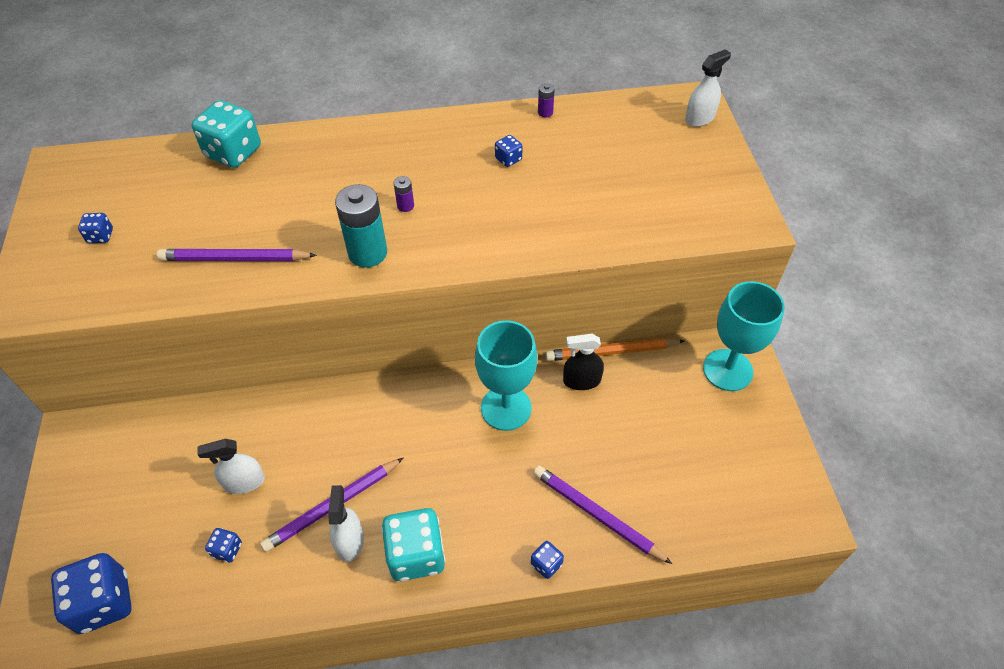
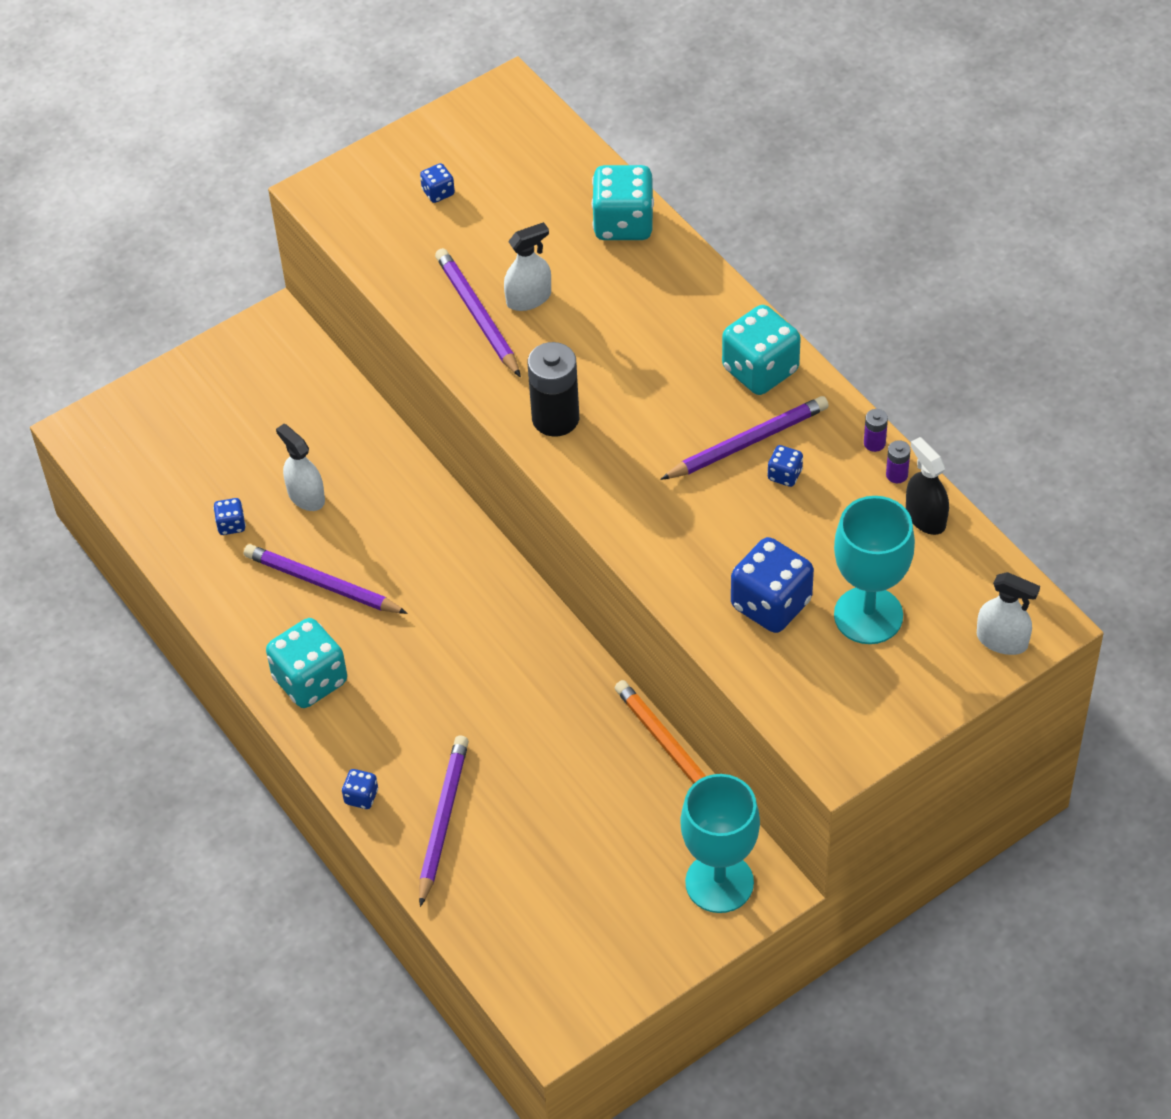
camera: 65 degrees right, 0 degrees up
(104, 602) = (134, 464): blue dice -> blue dice (771, 604)
(349, 541) = (293, 618): white spray bottle -> white spray bottle (528, 298)
(367, 253) = (555, 418): turquoise battery -> black battery
(405, 206) = (644, 416): purple battery -> purple battery (874, 443)
(415, 138) = (760, 370): none -> turquoise dice
(468, 165) = (748, 442): none -> purple pencil
(506, 408) = (527, 679): turquoise goblet -> turquoise goblet (868, 615)
(581, 381) = (610, 737): black spray bottle -> black spray bottle (925, 517)

